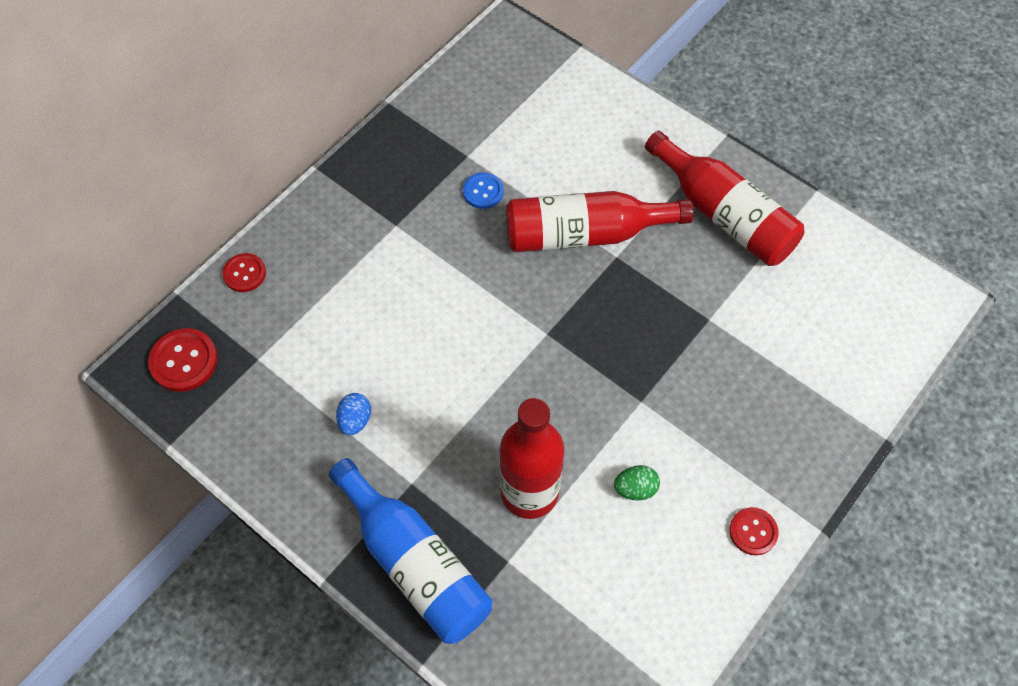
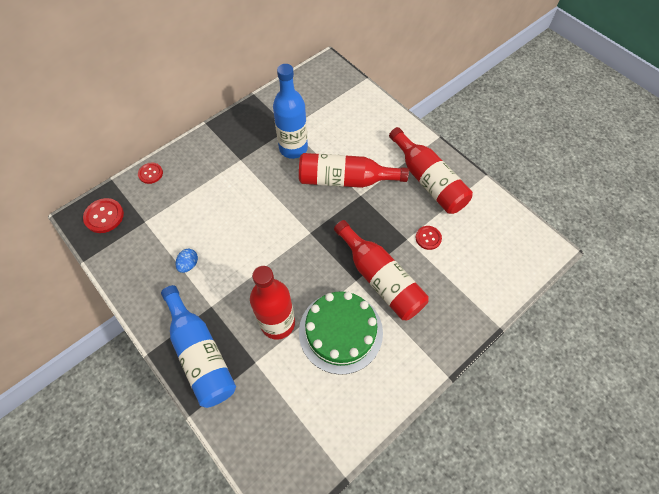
camera: 10 degrees right, 0 degrees up
(483, 191) = (293, 148): blue button -> blue bottle
(635, 488) = (340, 331): green egg -> green cake
(680, 391) = (380, 278): none -> red bottle
(753, 532) = (406, 370): red button -> red button (428, 238)

